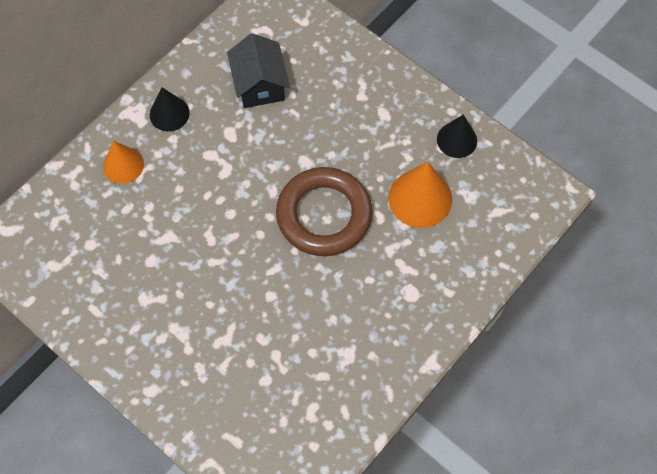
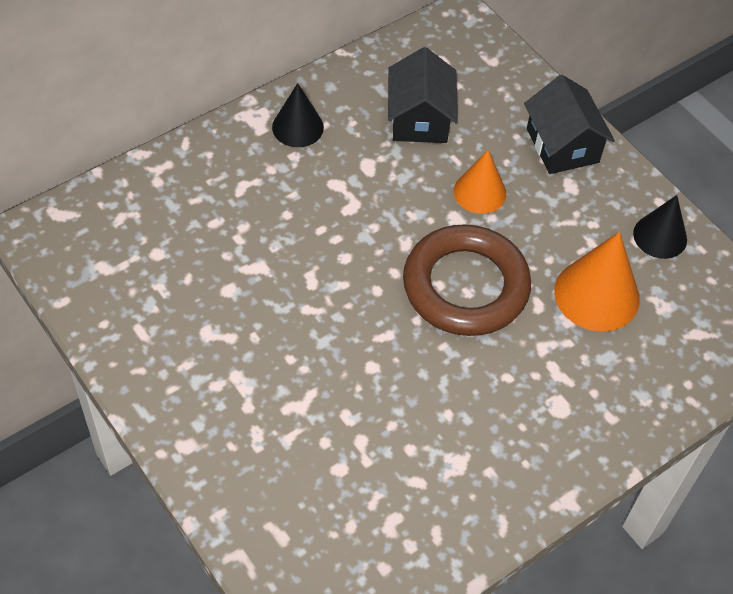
camera: 10 degrees right, 10 degrees down
(123, 165) = (224, 172): orange cone -> orange cone (480, 192)
(371, 81) = (562, 145): none -> black house

